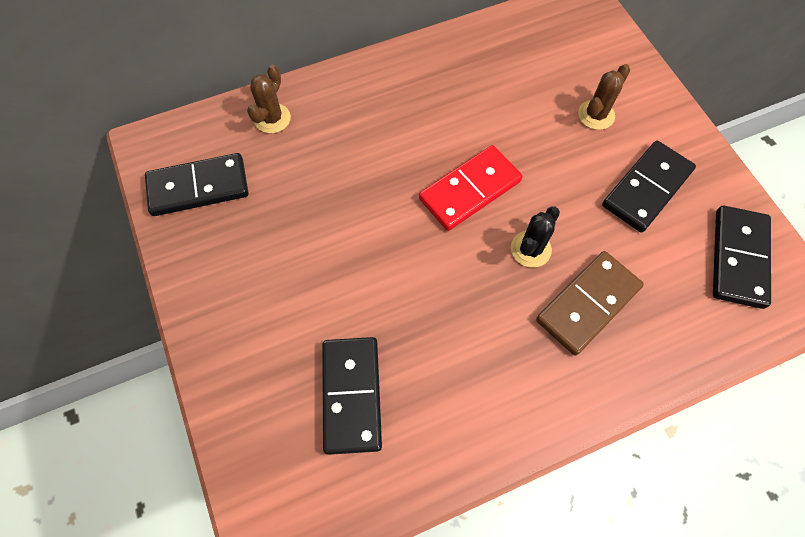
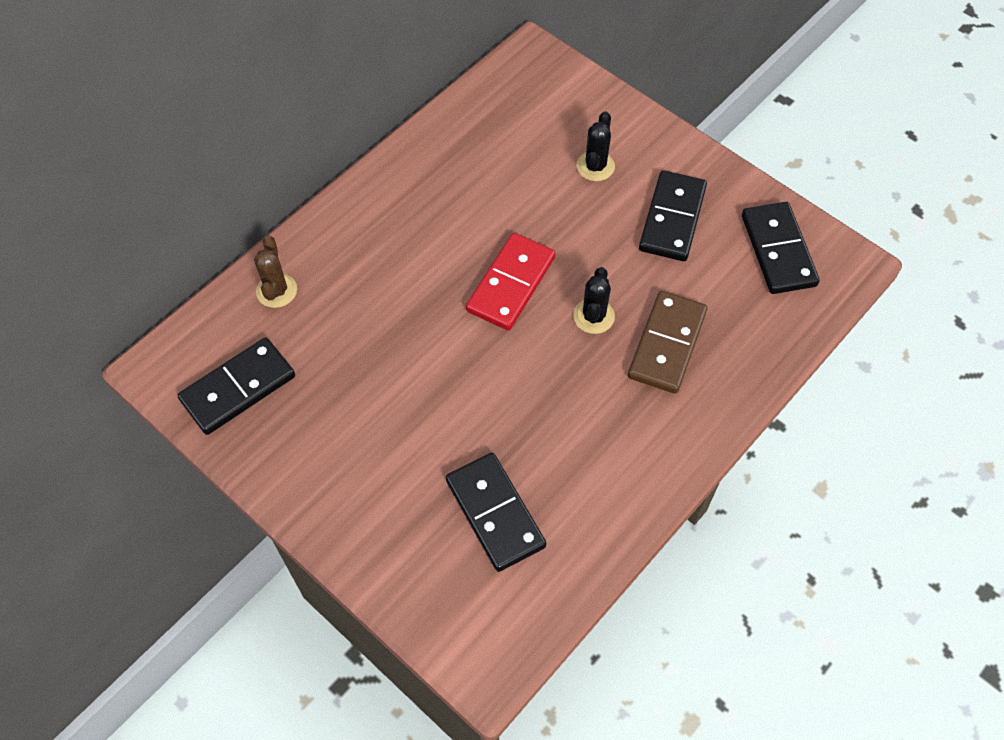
camera: 25 degrees left, 5 degrees down
(596, 115) = (595, 166): brown cactus -> black cactus

